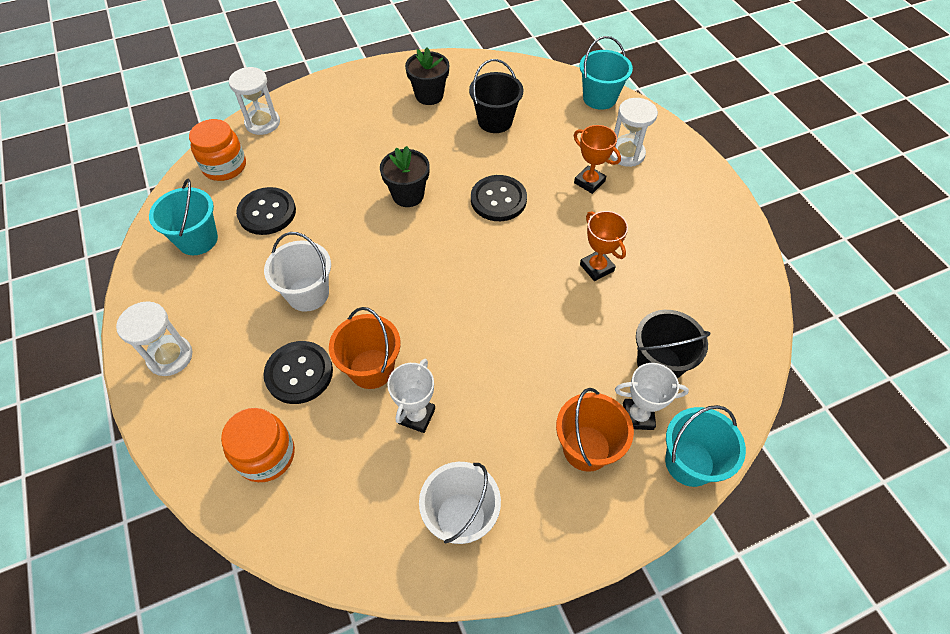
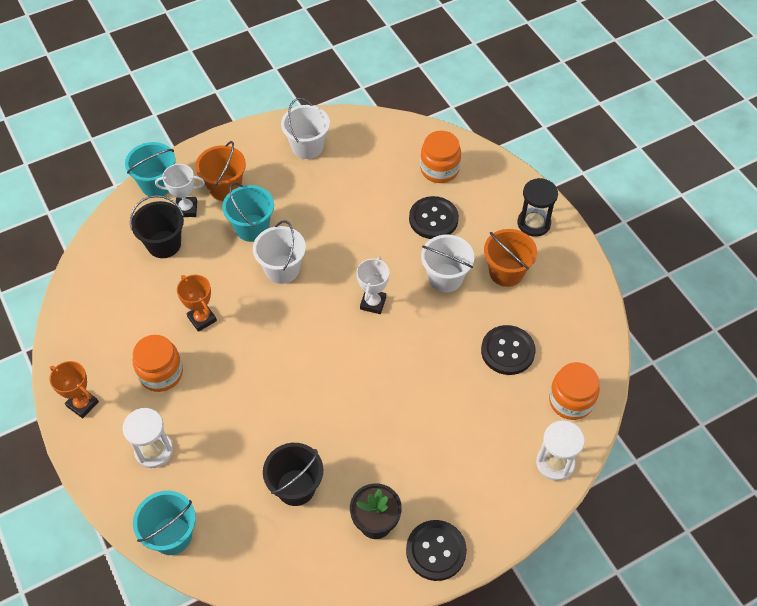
camera: 175 degrees right, 0 degrees up
(170, 357) = (533, 223): white hourglass -> black hourglass
(197, 239) = (559, 319): turquoise bucket -> turquoise bucket (252, 228)
(371, 368) = (380, 226): orange bucket -> orange bucket (506, 272)
(408, 195) = (378, 380): black flower pot -> none
(416, 416) = (342, 198): white trophy -> white trophy (373, 303)
(498, 200) = (289, 382): black button -> black button (436, 551)
(504, 319) = (282, 269): none -> white bucket
(589, 182) = (198, 410): orange trophy -> orange trophy (82, 404)
(632, 216) = (161, 373): none -> orange jar

